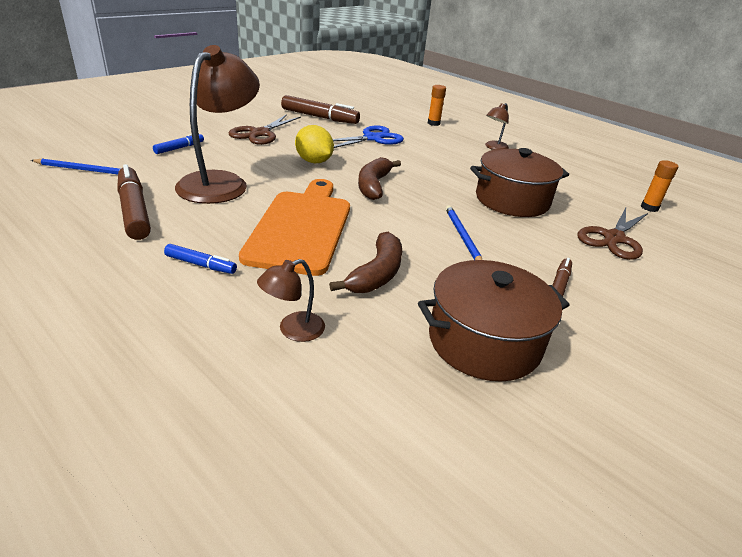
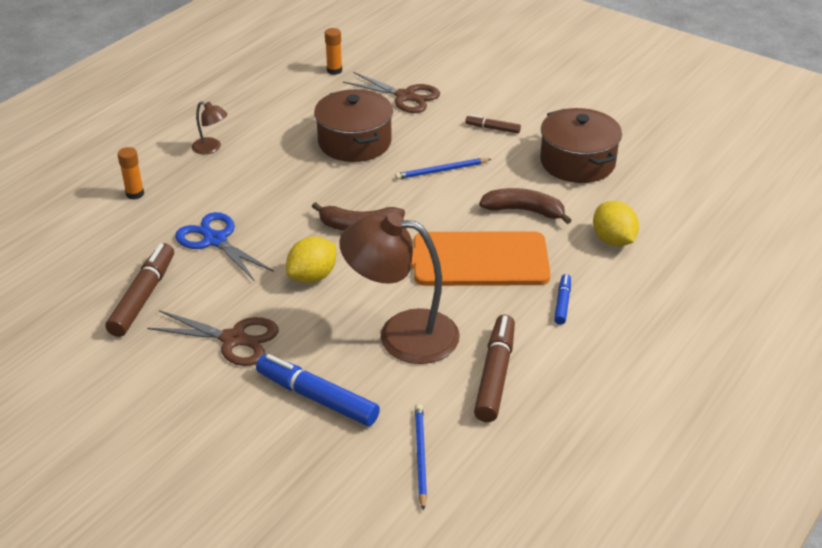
camera: 95 degrees left, 5 degrees up
(134, 210) = (495, 375): brown marker -> brown marker turned 135 degrees clockwise
(179, 148) = (317, 398): blue marker -> blue marker, size x1.88
(293, 330) = (613, 240): brown lamp -> yellow lemon

